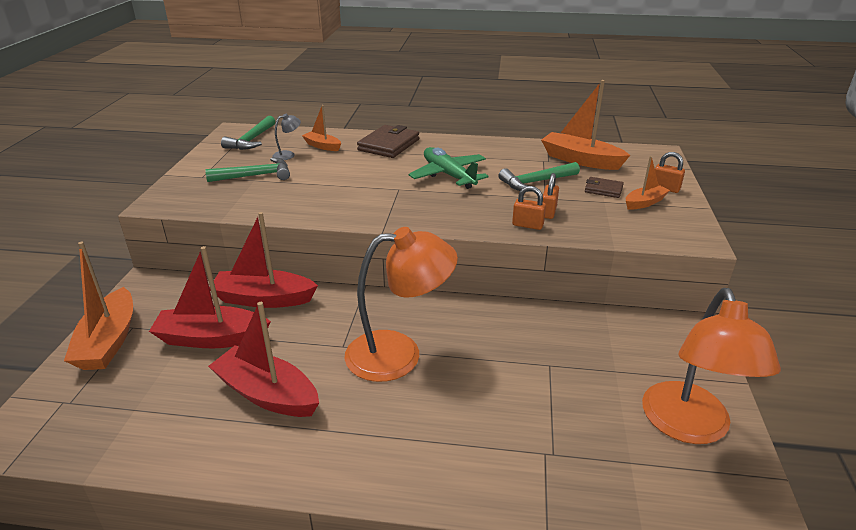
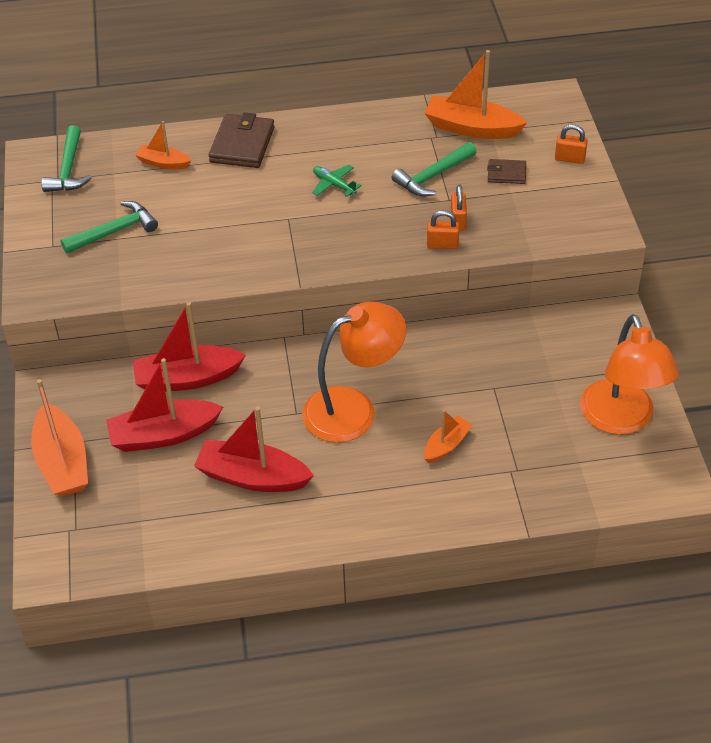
camera: 15 degrees left, 15 degrees up
(288, 155) = (131, 187): grey lamp -> none
(448, 175) = (334, 185): green plane -> green plane, size x0.56
(644, 203) = (551, 186): orange boat -> orange boat (446, 445)

